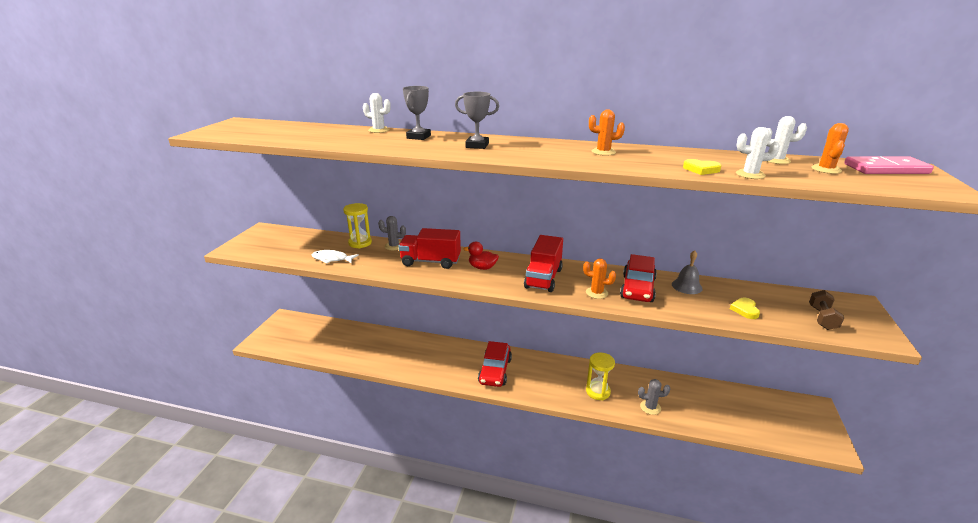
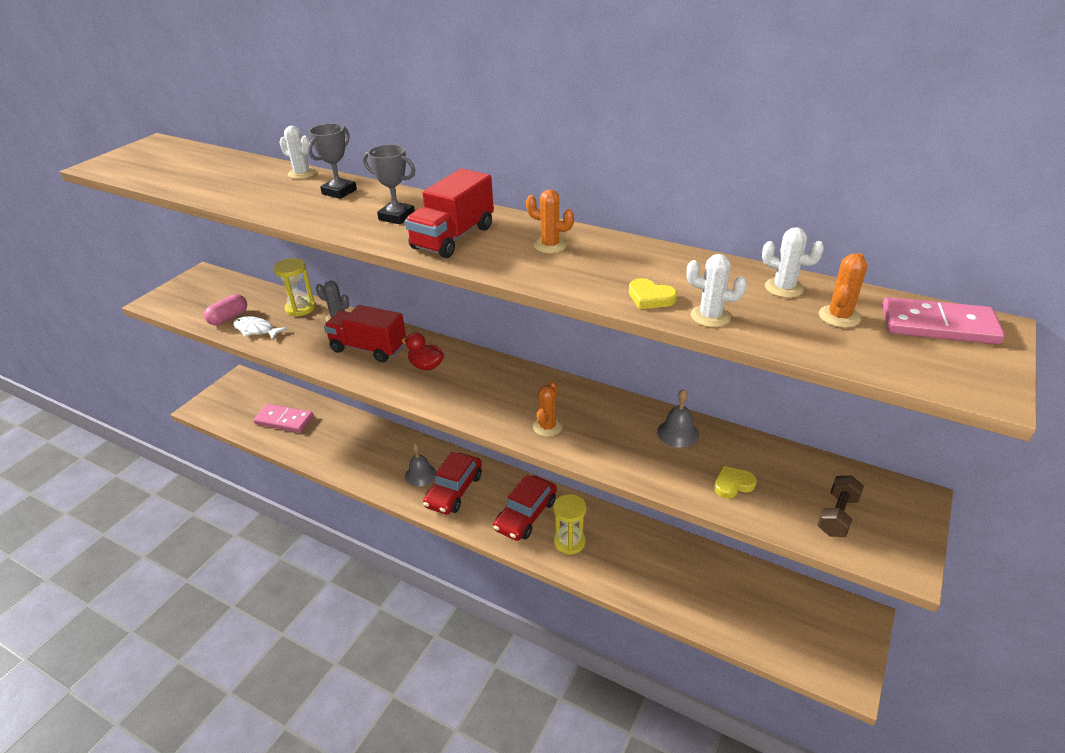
camera: 15 degrees right, 10 degrees up
(304, 254) = (228, 318): none -> pink capsule
(335, 342) = (284, 420): none -> pink domino
(464, 364) = (420, 474): none -> grey bell
(543, 278) = (493, 393): red truck -> red truck (453, 238)
(596, 293) = (547, 427): orange cactus -> orange cactus turned 75 degrees clockwise
(637, 288) = (606, 427): red car -> red car (525, 515)
(650, 407) = (627, 576): grey cactus -> none
(745, 310) = (733, 484): yellow heart -> yellow heart turned 45 degrees clockwise

